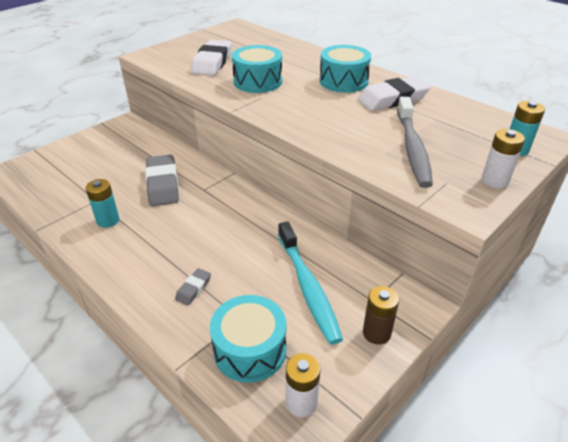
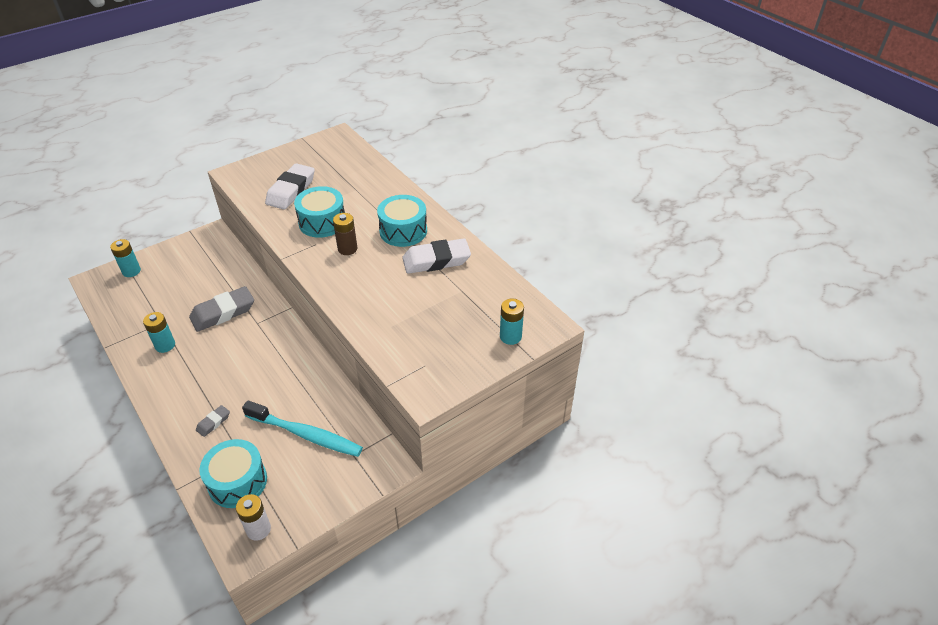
camera: 10 degrees right, 5 degrees up
(48, 160) = (131, 271): none -> turquoise battery
(163, 184) = (223, 313): grey eraser -> grey eraser turned 60 degrees clockwise
(307, 287) = (306, 434): turquoise toothbrush -> turquoise toothbrush turned 60 degrees counterclockwise
(376, 333) = (341, 484): brown battery -> brown battery (347, 249)
(412, 148) = (418, 323): grey toothbrush -> none
(494, 180) = (467, 368): white battery -> none

